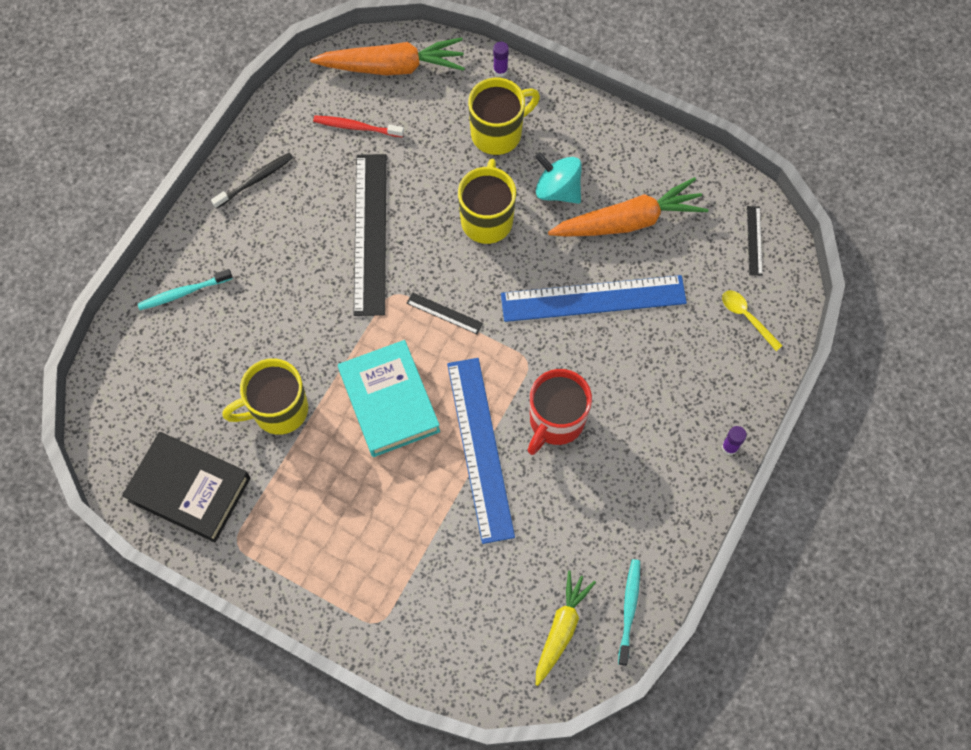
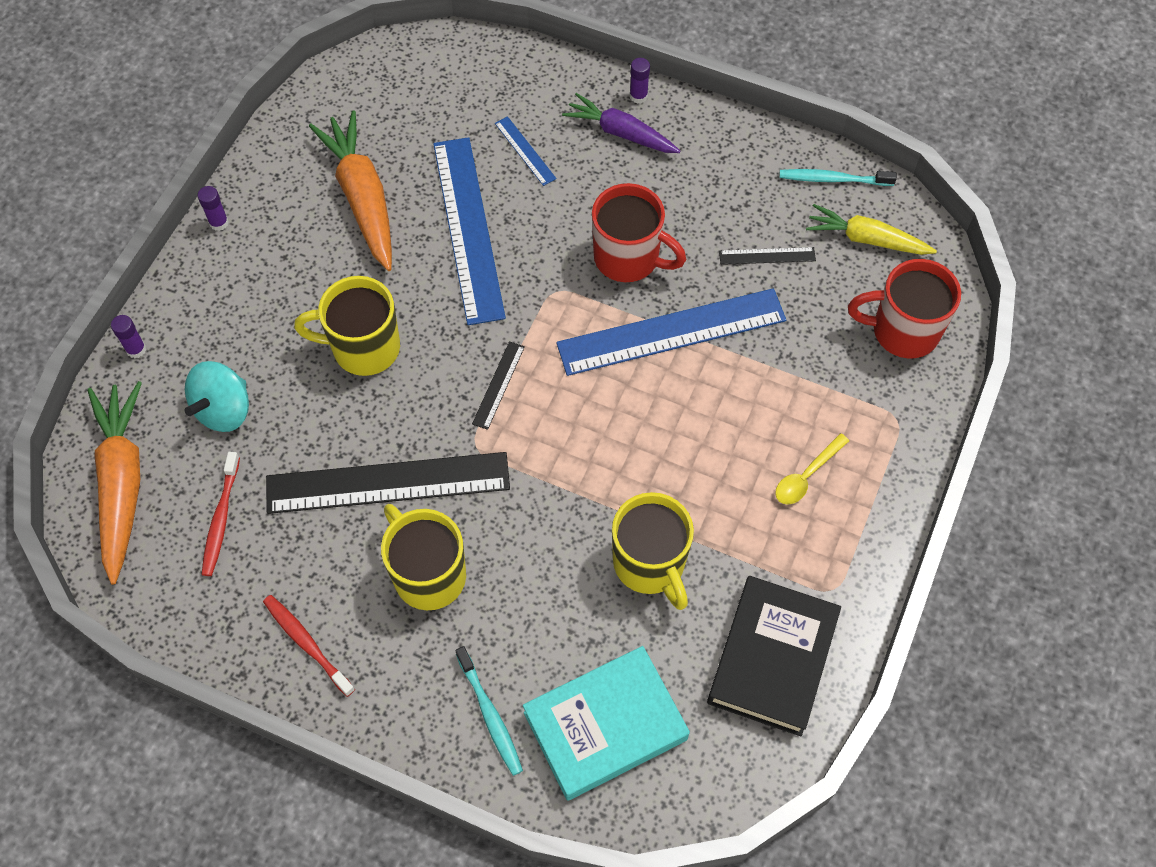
camera: 95 degrees left, 5 degrees down
(255, 180) = (307, 644): black toothbrush -> red toothbrush
(389, 401) = (623, 435): turquoise book -> turquoise book (605, 726)
(463, 643) = (902, 331): none -> red mug
(498, 133) = (234, 345): yellow mug -> yellow mug (428, 574)
(557, 190) = (320, 273): turquoise spinning top -> turquoise spinning top (224, 410)
(610, 120) = (219, 223): none -> purple glue stick
(671, 347) = (525, 151): none -> blue ruler
(688, 428) = (621, 133): none -> purple carrot
(747, 317) = (482, 83): yellow spoon -> yellow spoon (806, 476)
(754, 240) = (384, 77): black ruler -> black ruler (767, 256)

